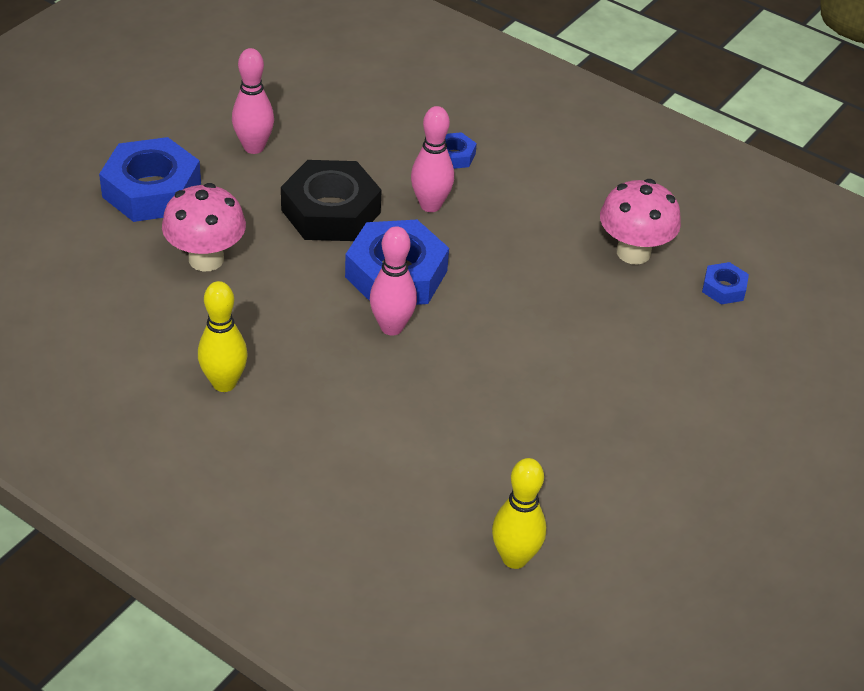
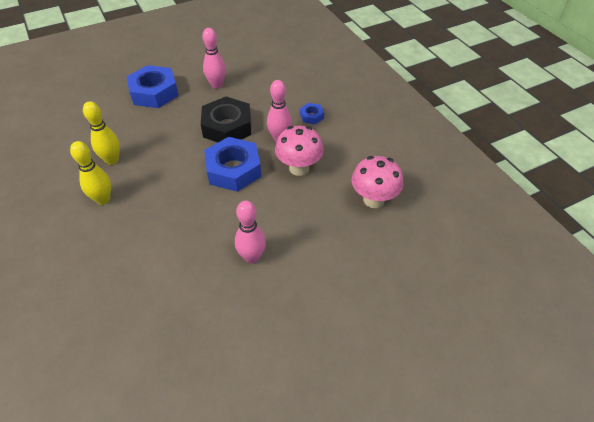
camera: 30 degrees right, 5 degrees up
(206, 259) = (149, 132): pink mushroom -> pink mushroom (299, 168)
(391, 327) = (208, 198): pink bowling pin -> pink bowling pin (252, 257)
(514, 558) = (163, 370): yellow bowling pin -> yellow bowling pin (112, 160)
(724, 288) = (415, 240): blue nut -> none

